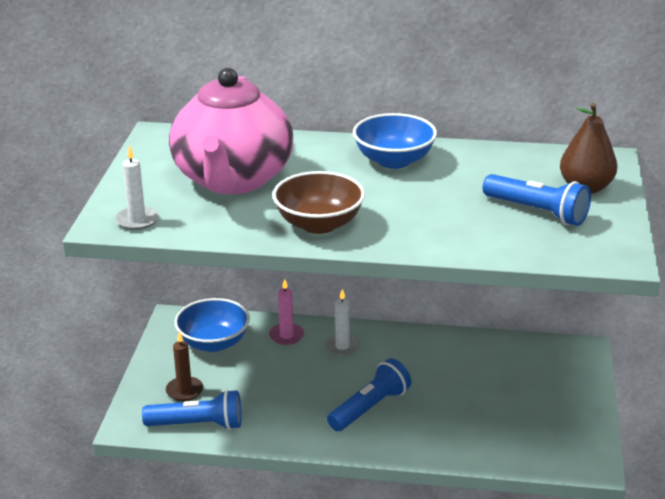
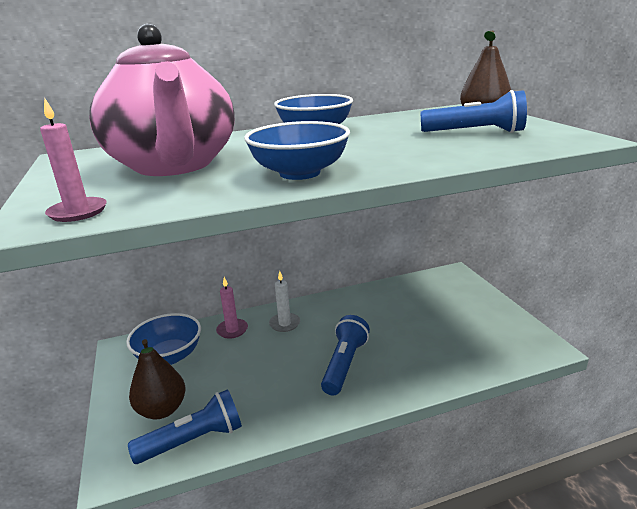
camera: 25 degrees left, 5 degrees down
(137, 220) = (78, 212): white candle -> pink candle
(184, 390) = (162, 410): brown candle -> brown pear
(319, 224) = (299, 173): brown bowl -> blue bowl

